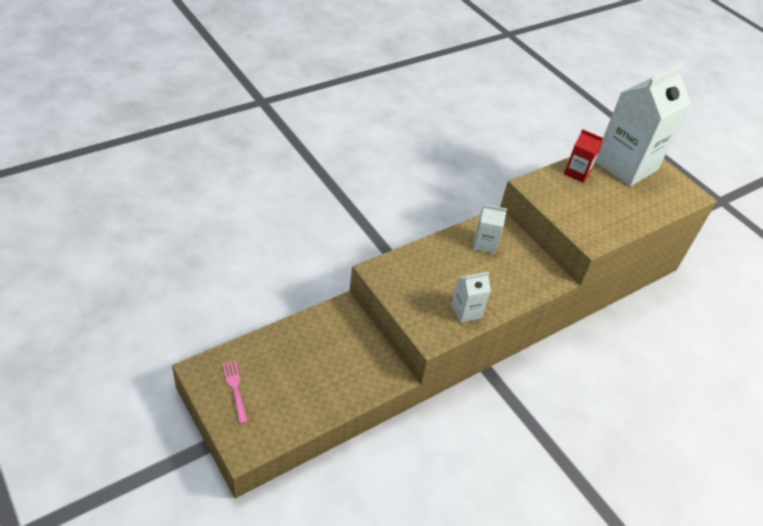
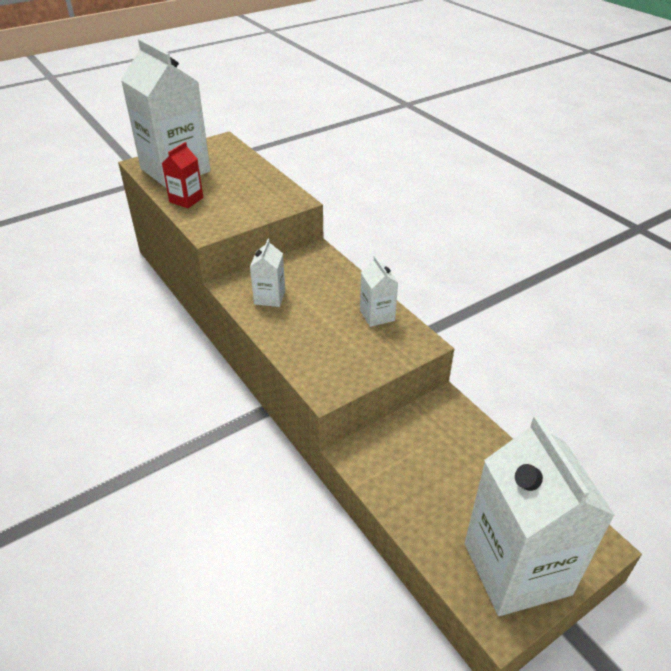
camera: 85 degrees left, 5 degrees down
(235, 389) = (516, 568): pink fork -> white carton

